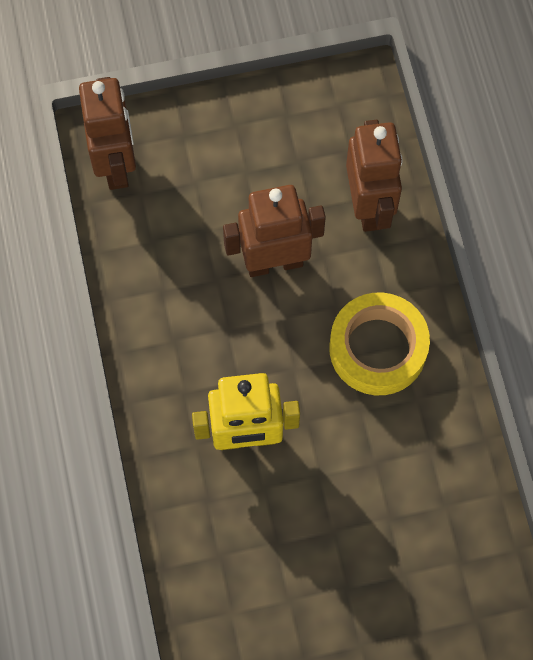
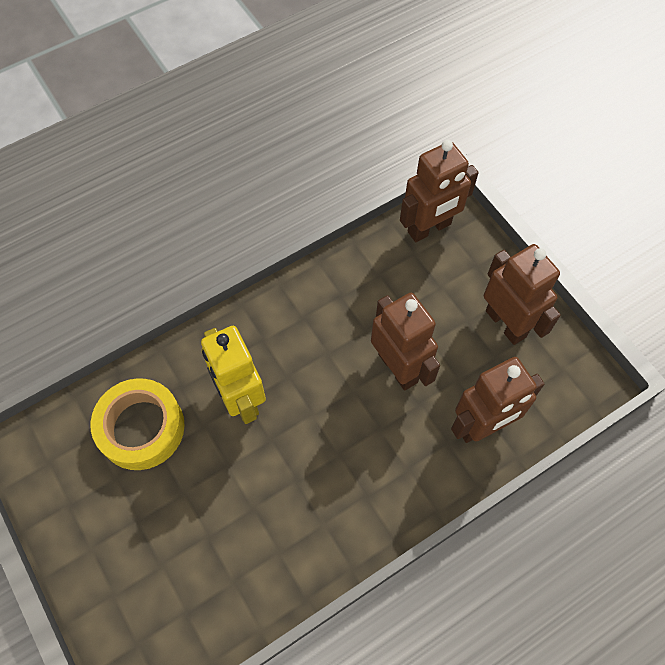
camera: 70 degrees right, 5 degrees down
(265, 136) = (506, 323): none -> brown robot
(378, 348) = (355, 476): yellow tape -> yellow tape (141, 428)

